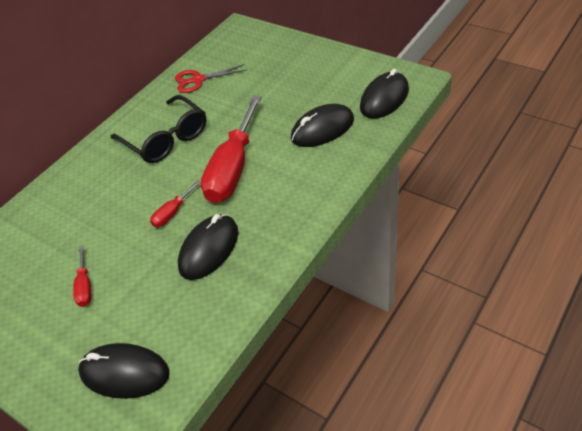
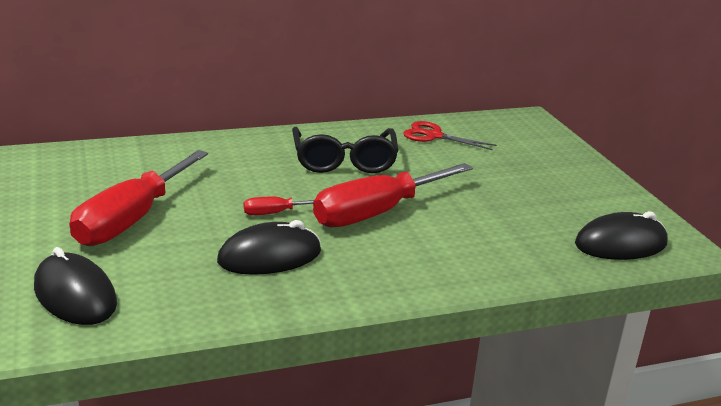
camera: 30 degrees right, 20 degrees down
(85, 286) = (131, 219): red screwdriver -> red screwdriver, size x2.27
(322, 129) = (512, 232): black mouse -> none

